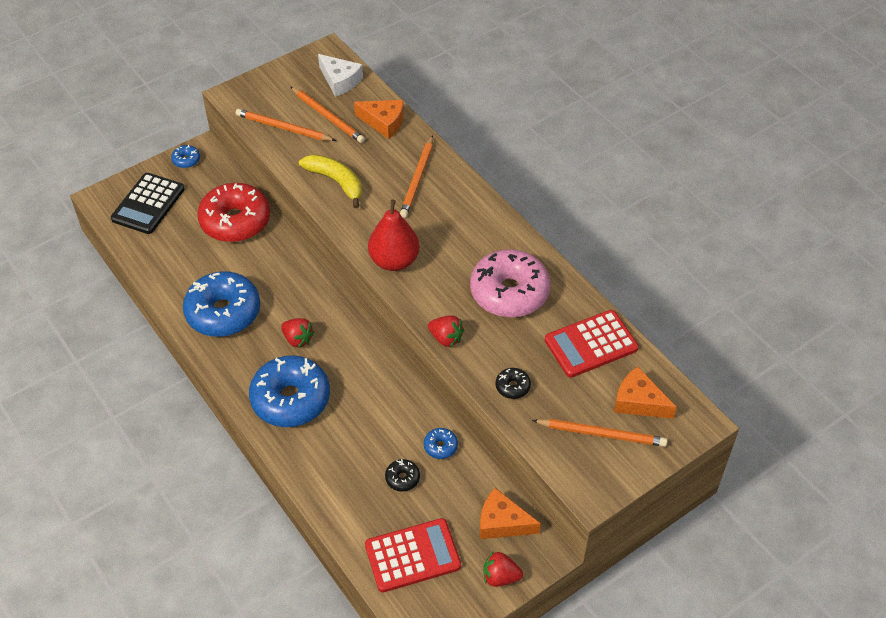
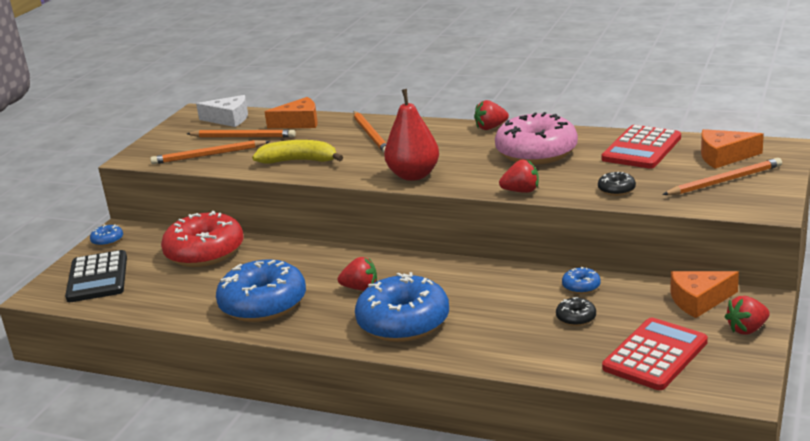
camera: 30 degrees left, 25 degrees down
(512, 231) = (490, 127): none -> red strawberry

